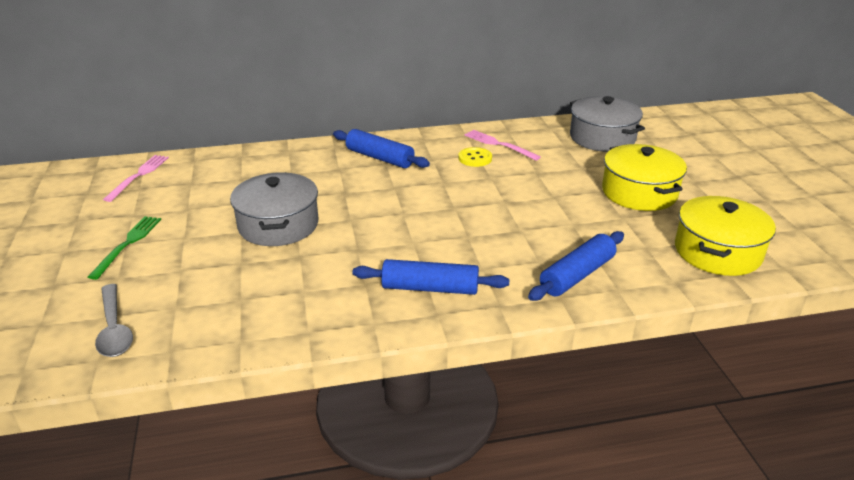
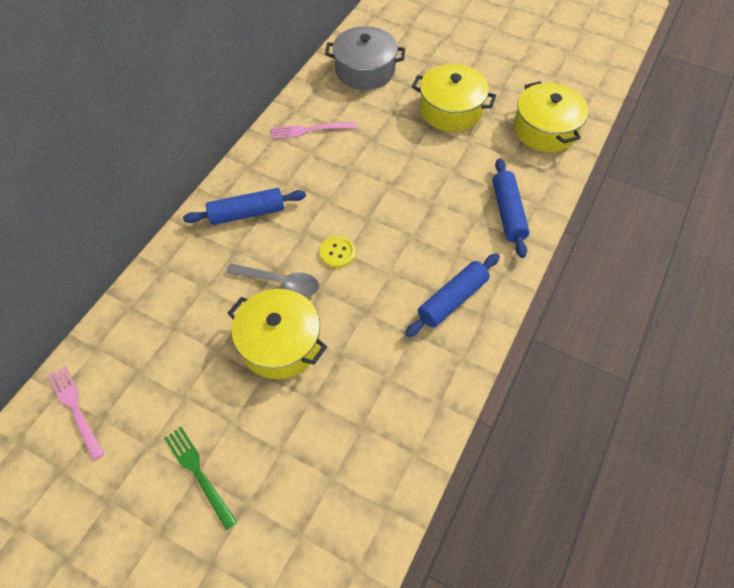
camera: 50 degrees left, 25 degrees up
(114, 329) = (324, 538): grey spoon -> grey spoon (280, 282)
(278, 225) = (280, 343): grey pot -> yellow pot
(475, 158) = (314, 158): yellow button -> yellow button (337, 252)

